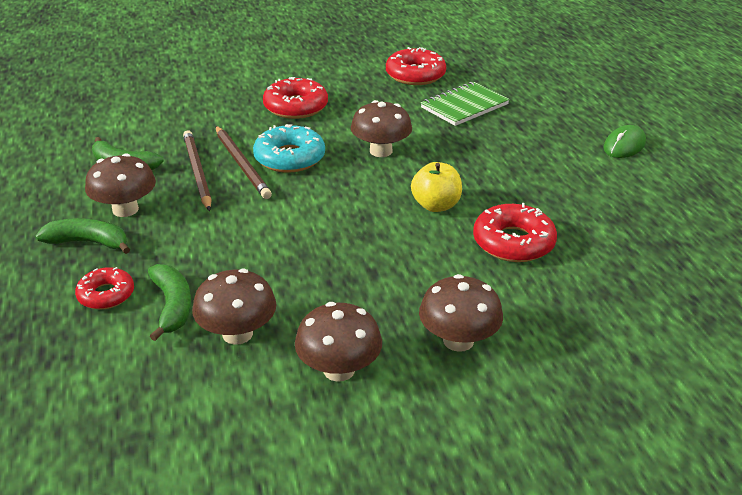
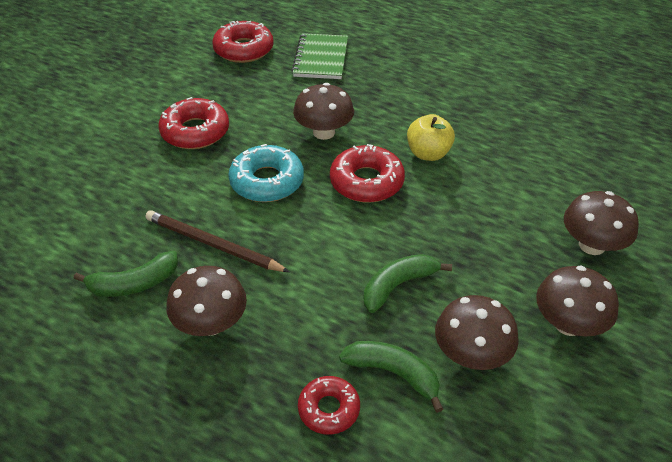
camera: 45 degrees left, 10 degrees up
(88, 242) = (232, 378): green banana -> green banana (398, 286)
(242, 164) = (238, 212): brown pencil -> none
(513, 242) = (512, 150): red donut -> red donut (366, 182)
(624, 145) = (462, 35): green mouse -> none

